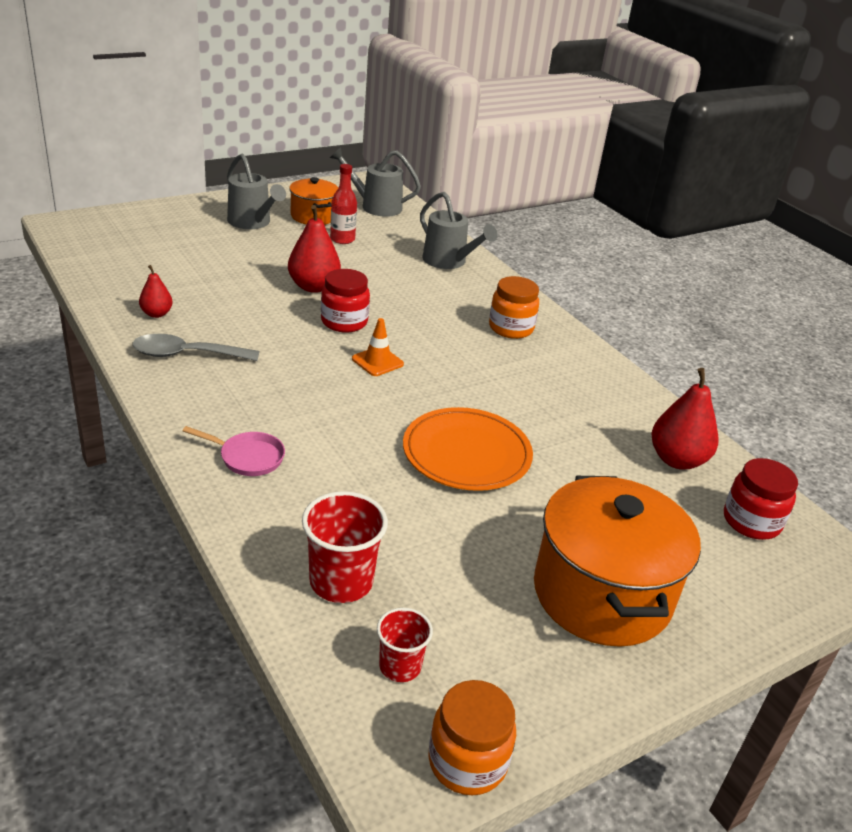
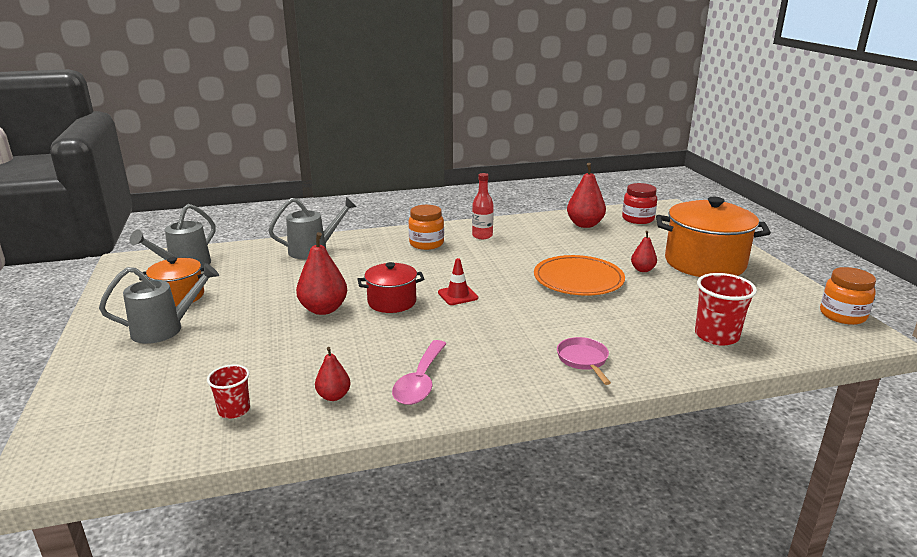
camera: 70 degrees left, 10 degrees down
(187, 354) = (420, 381): grey spoon -> pink spoon
(248, 457) = (583, 360): pink pan -> pink pan turned 45 degrees counterclockwise
(342, 239) = (240, 287): red bottle -> red bottle (482, 236)
(344, 322) = (392, 302): red jar -> red pot
(377, 361) = (457, 295): orange traffic cone -> red traffic cone
(400, 666) = (783, 325): red cup -> red cup (234, 410)
(533, 518) = (642, 270): none -> red pear

